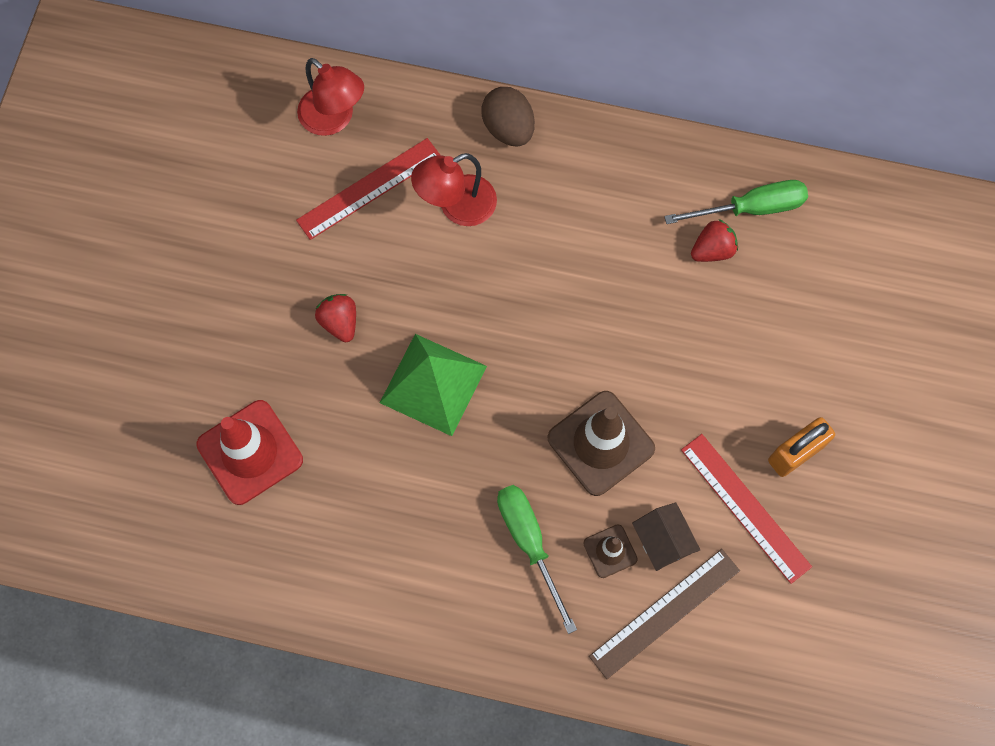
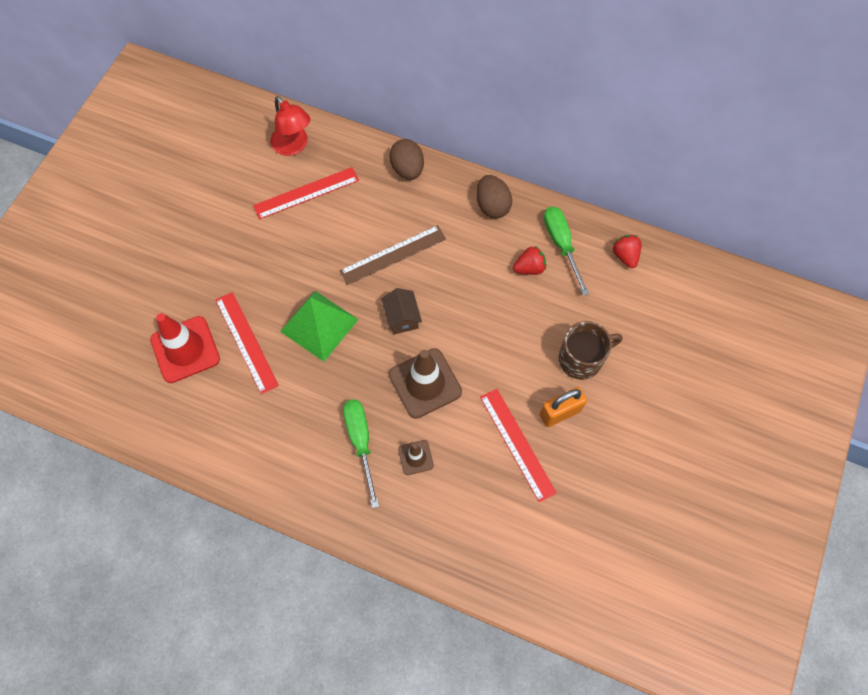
camera: 10 degrees right, 5 degrees down
(334, 426) = (246, 342): none -> red ruler
(340, 322) = (266, 275): red strawberry -> red strawberry (625, 256)
(457, 206) = (361, 213): red lamp -> none
(641, 165) = (492, 206): none -> brown egg
(662, 541) = (454, 457): brown house -> brown house (402, 317)
(664, 613) = (445, 507): brown ruler -> brown ruler (393, 254)
(751, 208) = (561, 245): green screwdriver -> green screwdriver turned 105 degrees counterclockwise
(810, 371) = (581, 359): none -> brown mug

